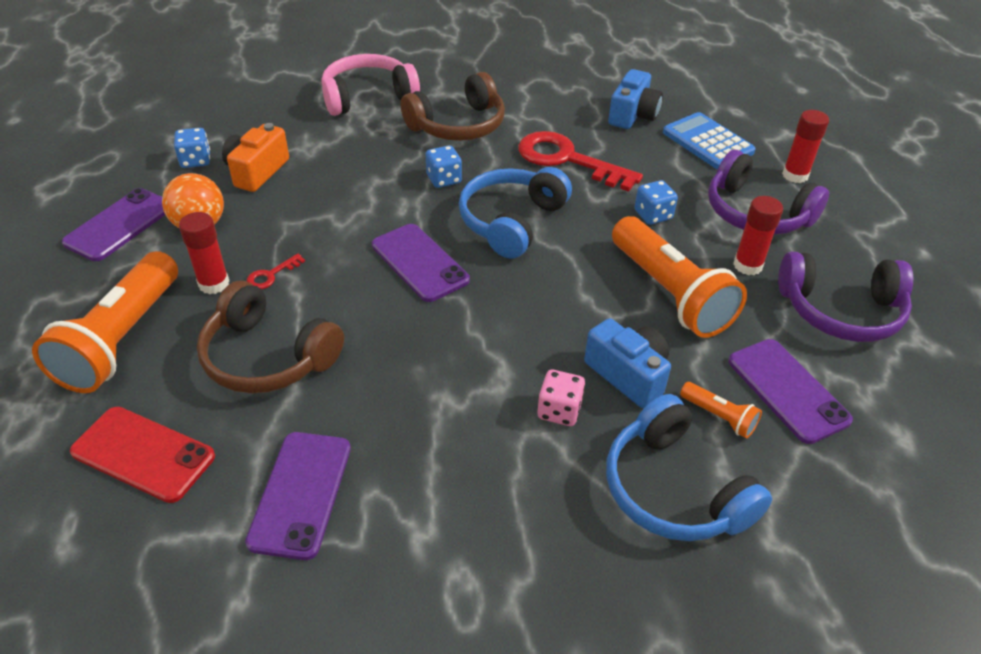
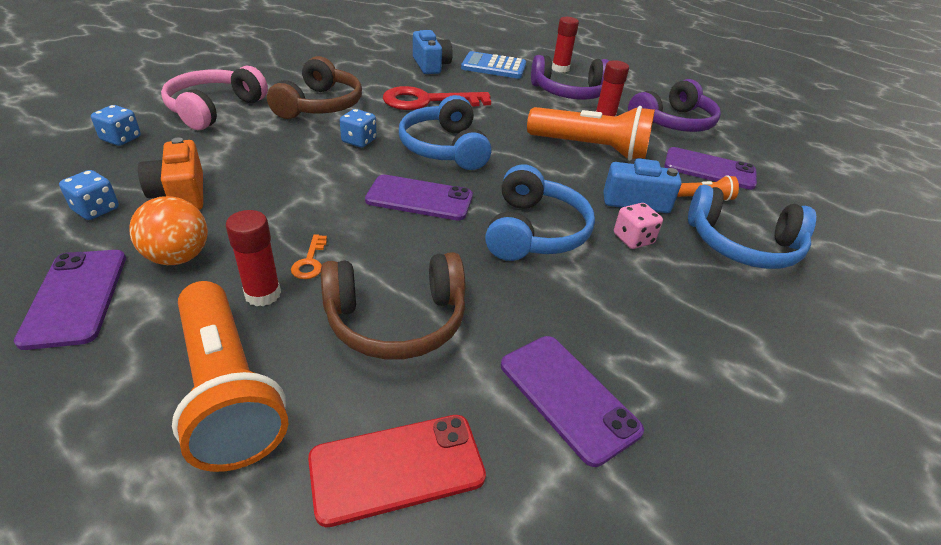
camera: 45 degrees left, 5 degrees down
(271, 275) = (310, 261): red key -> orange key
(474, 348) = (534, 232): none -> blue headphones
(653, 215) = (521, 113): blue dice -> blue dice (121, 139)

